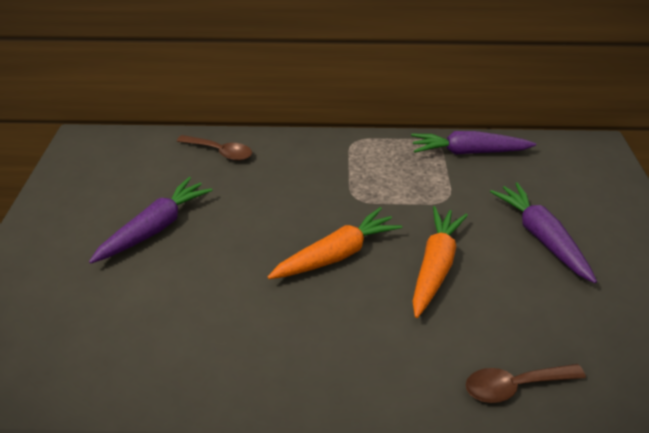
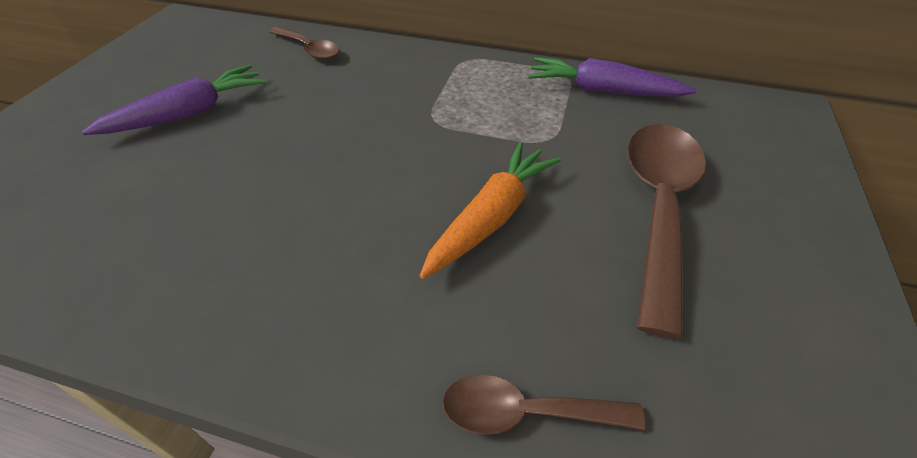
camera: 15 degrees right, 5 degrees up
(337, 254) = (373, 179): orange carrot -> none
(540, 237) = (658, 208): purple carrot -> brown spoon

